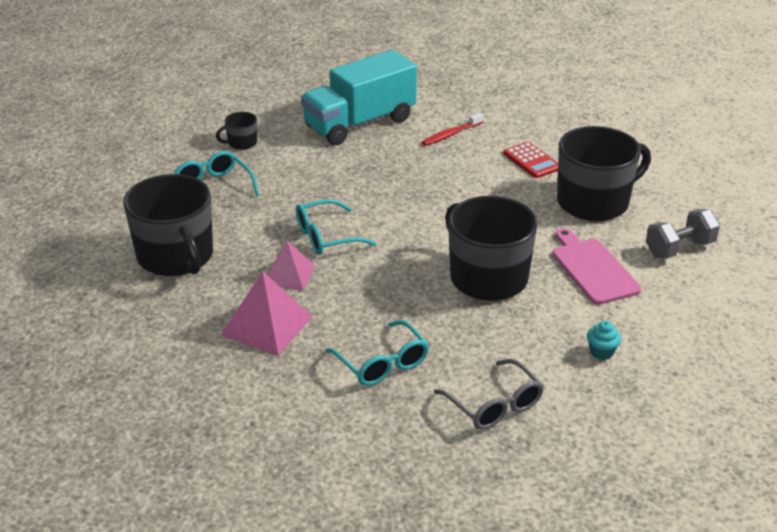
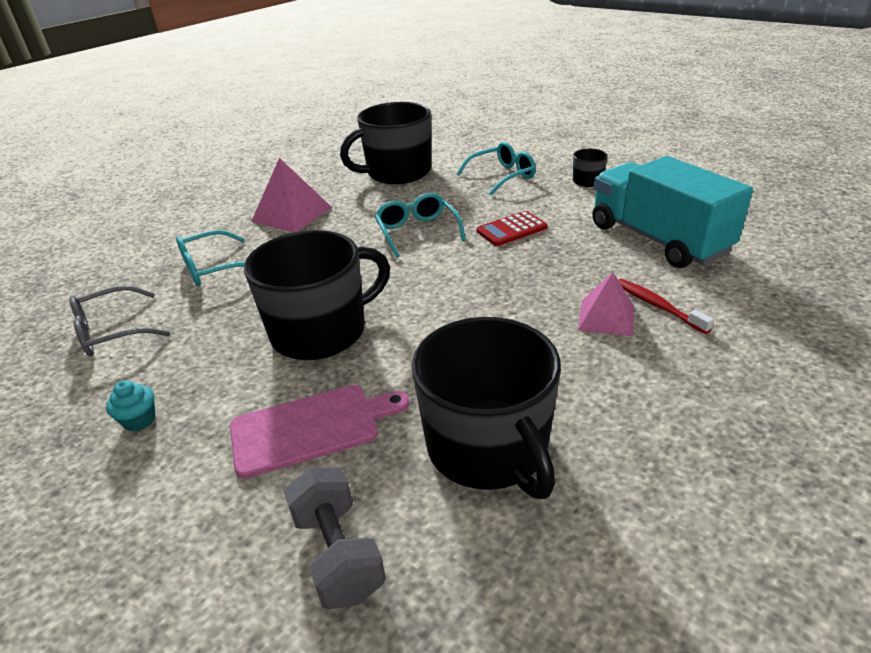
camera: 95 degrees right, 0 degrees up
(289, 275) = (359, 218): pink pyramid -> pink pyramid (606, 317)
(531, 161) = (605, 381): red calculator -> red calculator (511, 229)

